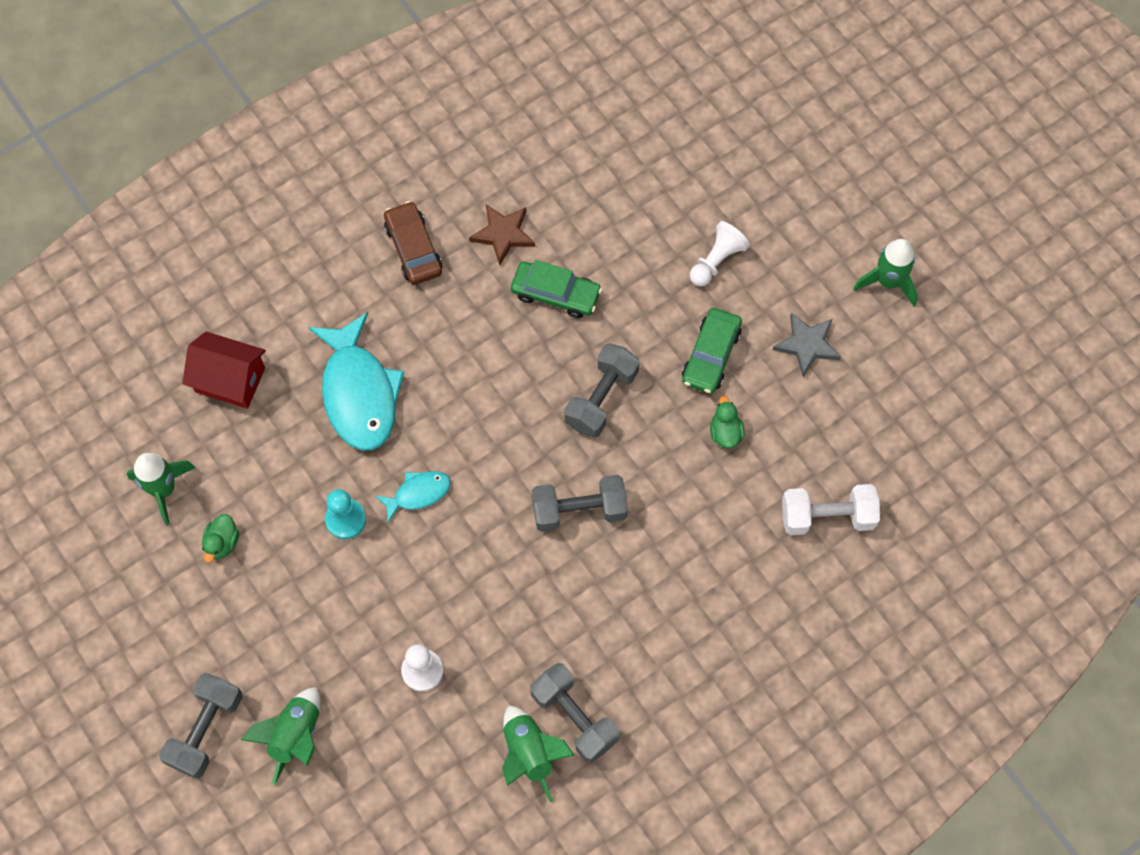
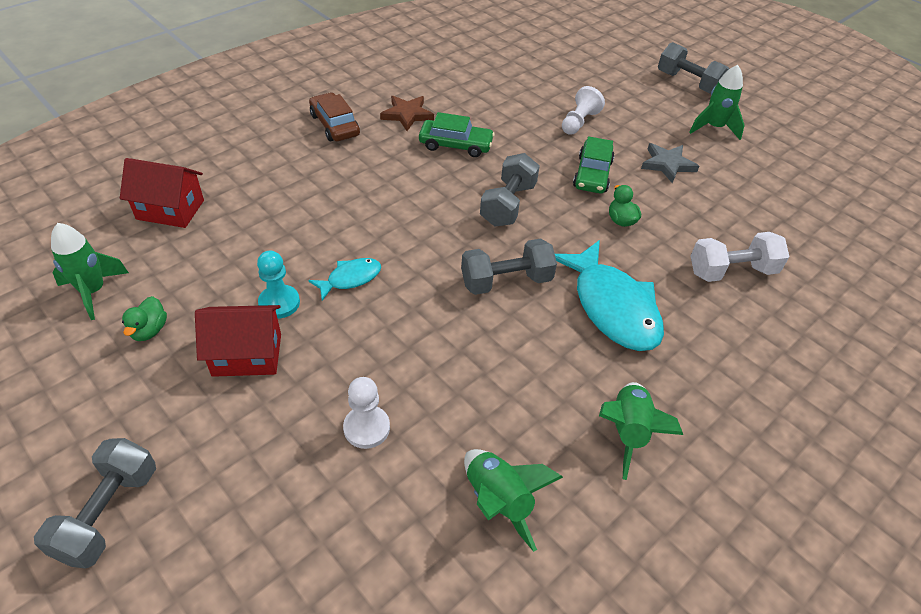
camera: 10 degrees left, 20 degrees down
(295, 736) = (219, 509): green rocket -> green rocket (628, 432)
(315, 580) = (247, 355): none -> red house
(359, 393) = (291, 212): turquoise fish -> turquoise fish (612, 307)
(574, 717) = (541, 459): grey dumbbell -> grey dumbbell (688, 83)

